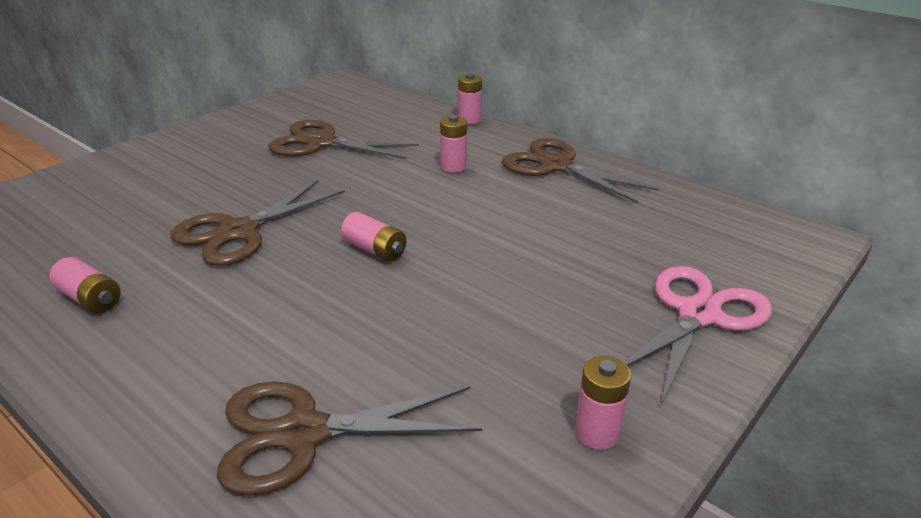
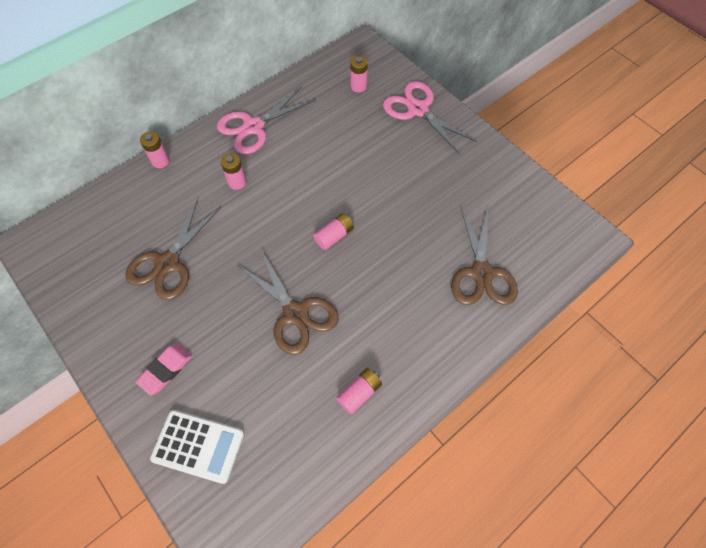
camera: 80 degrees left, 30 degrees up
(71, 190) = (198, 446): none -> white calculator
(177, 161) = (166, 370): none -> pink eraser
(556, 166) = (253, 127): brown scissors -> pink scissors
(597, 433) = (488, 167): pink battery -> pink battery (358, 86)

